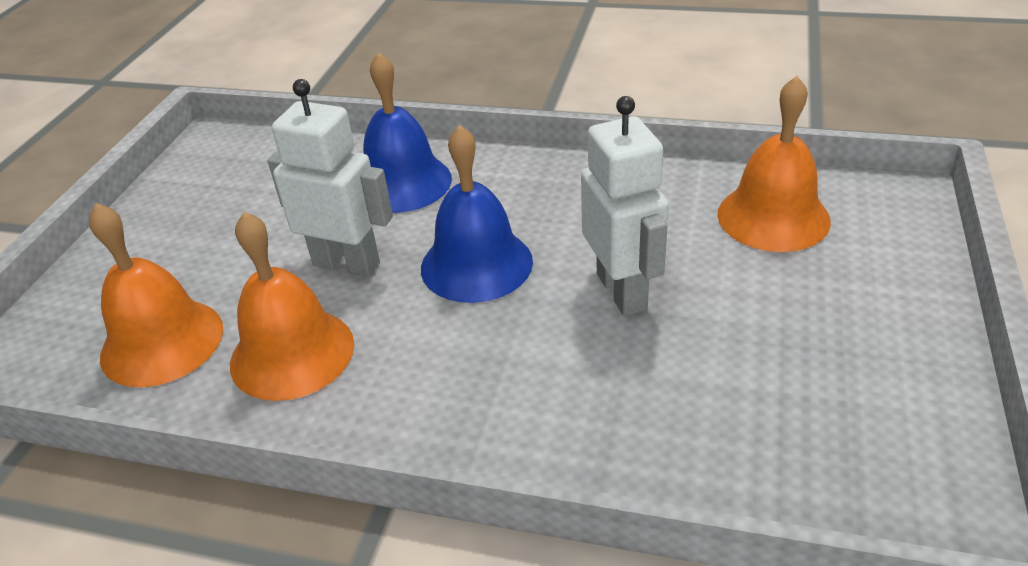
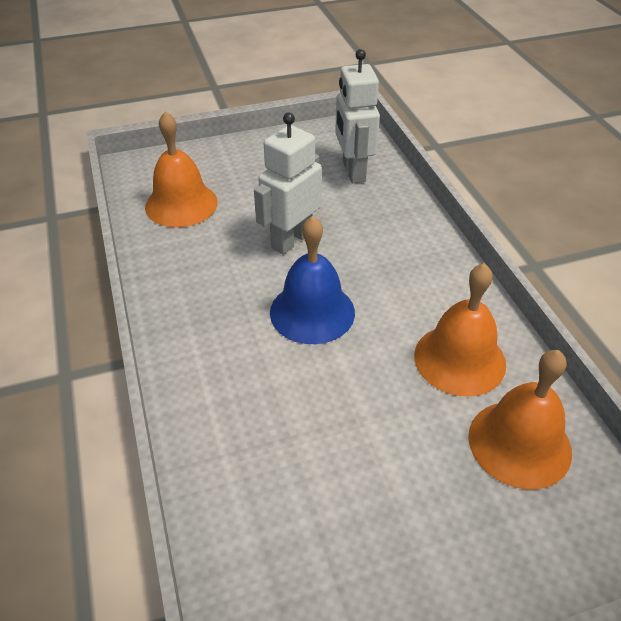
camera: 125 degrees left, 5 degrees up
(347, 263) = (362, 383): white robot -> white robot (353, 171)
(402, 183) = (242, 409): blue bell -> none

